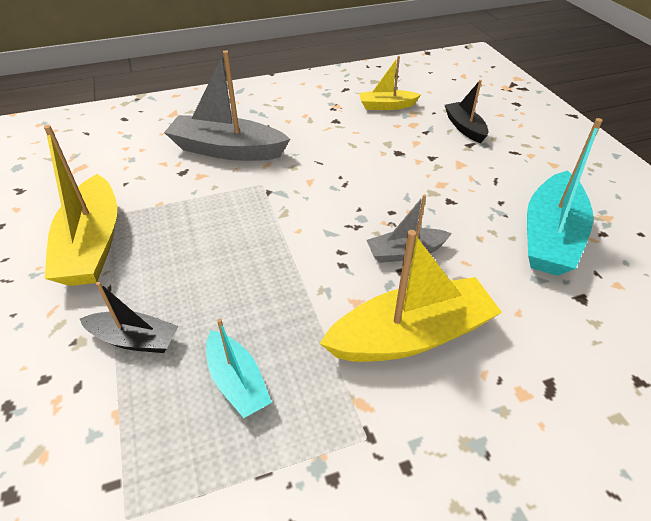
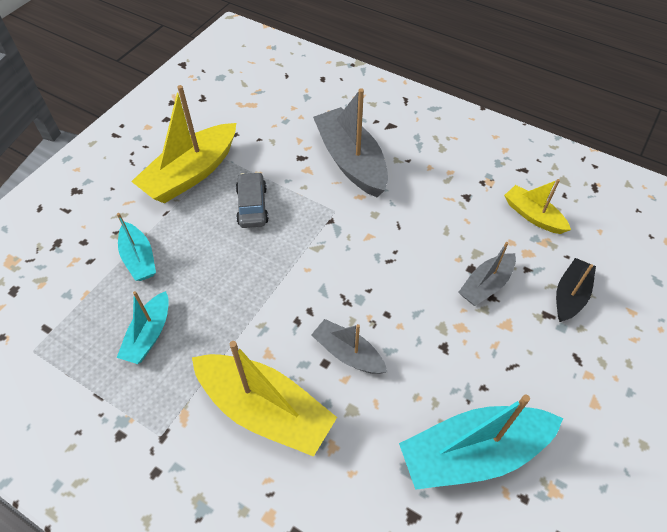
camera: 50 degrees right, 10 degrees up
(134, 339) = (139, 258): black boat -> turquoise boat
(189, 226) = (252, 206): none -> grey car
(419, 154) = (486, 285): none -> grey boat

